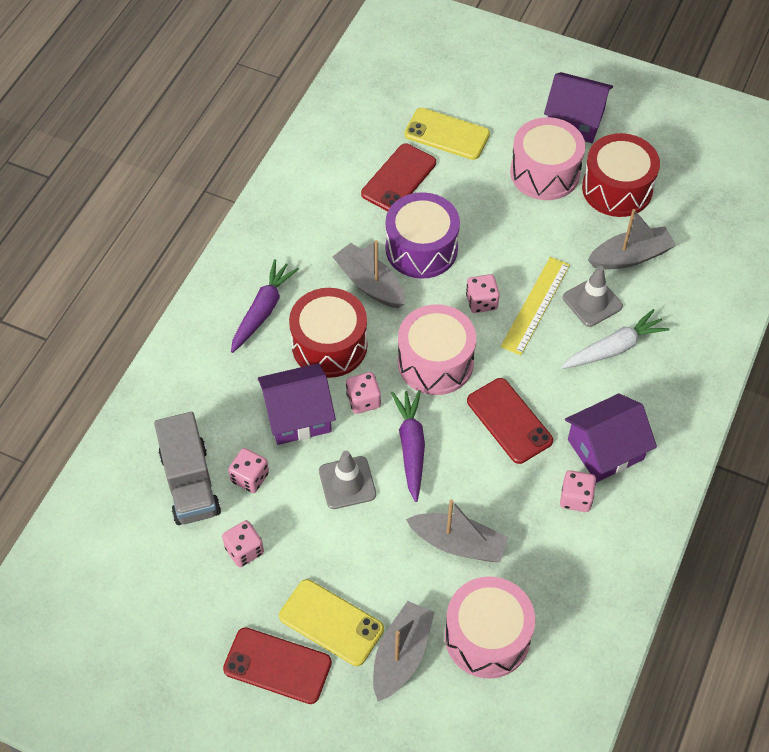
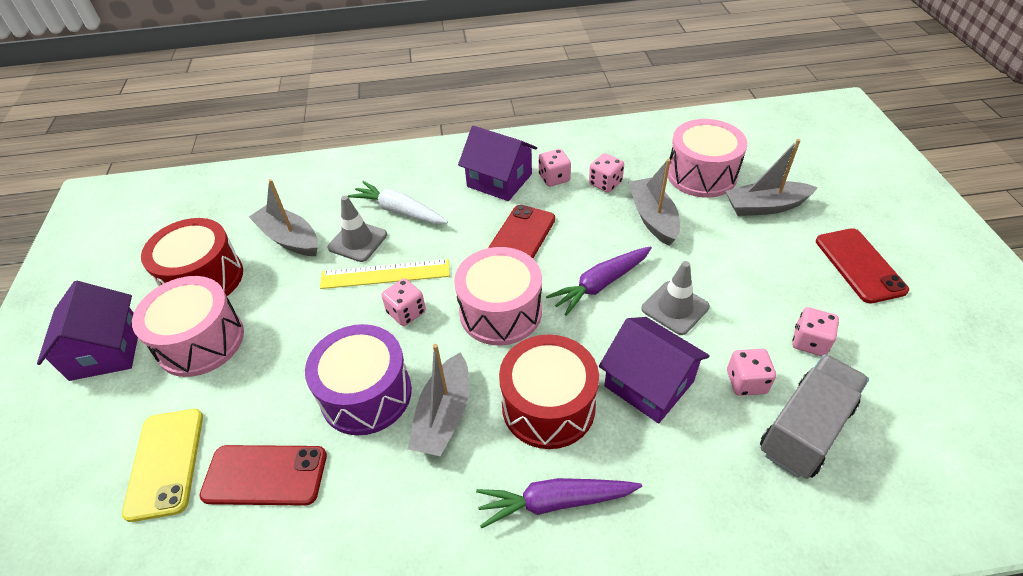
camera: 120 degrees left, 10 degrees down
(331, 623) = (792, 253): yellow phone -> none
(363, 400) = (586, 342): pink dice -> pink dice (605, 183)

